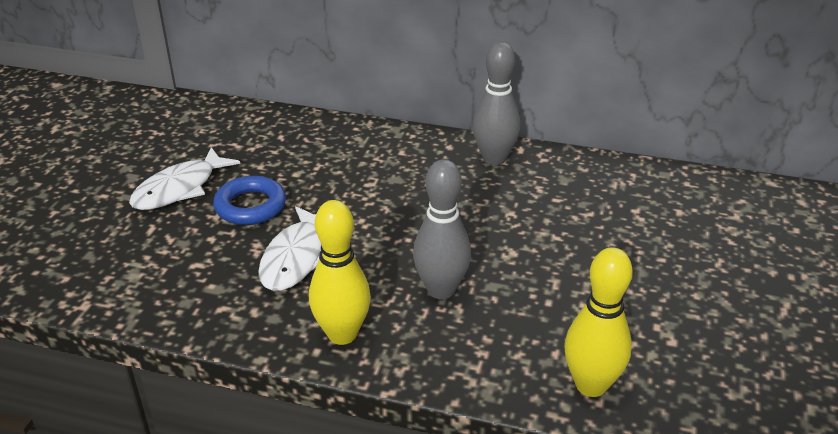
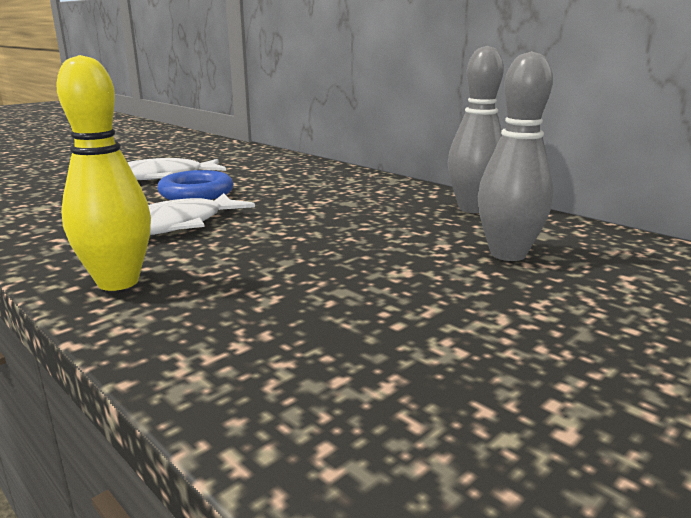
camera: 30 degrees right, 15 degrees down
(441, 290) = (276, 278): grey bowling pin -> grey bowling pin (508, 254)
(591, 385) = (345, 440): yellow bowling pin -> none

